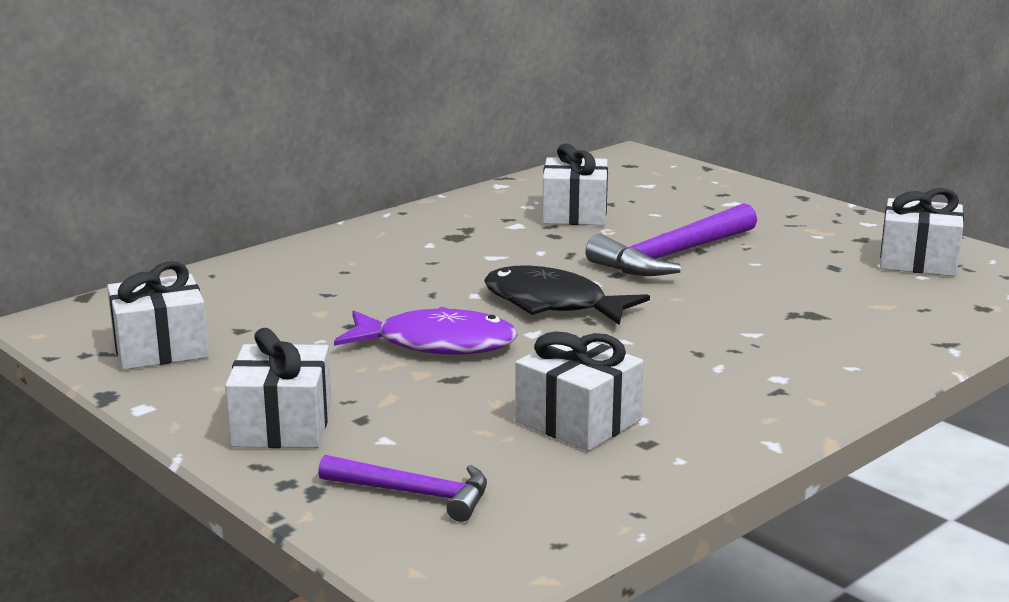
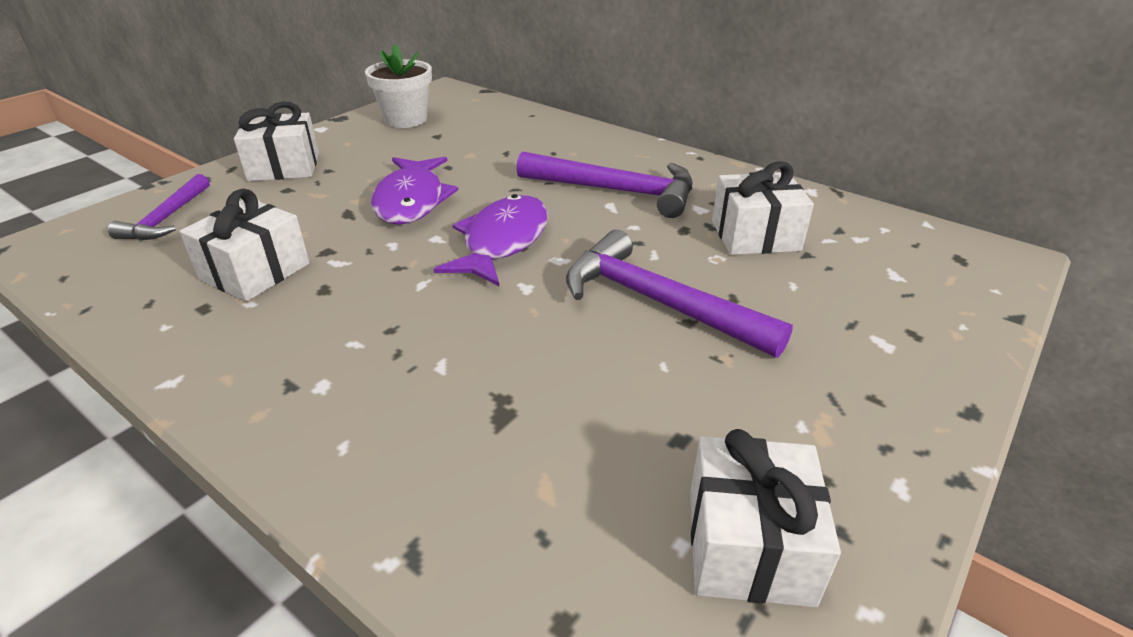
camera: 80 degrees right, 15 degrees up
(160, 348) = (406, 119): white gift -> white flower pot
(463, 251) = (616, 191): none -> purple hammer
(552, 304) = (502, 242): black fish -> purple fish

